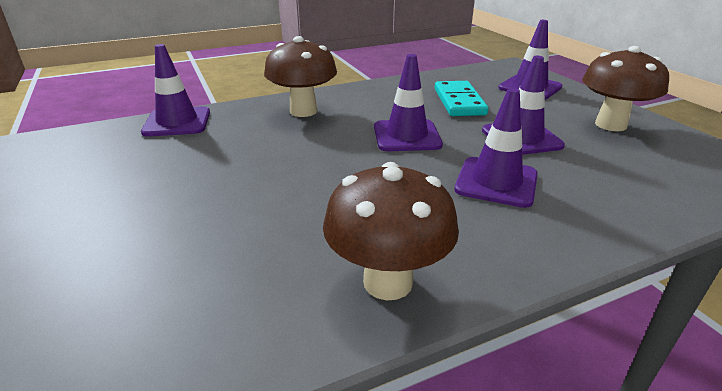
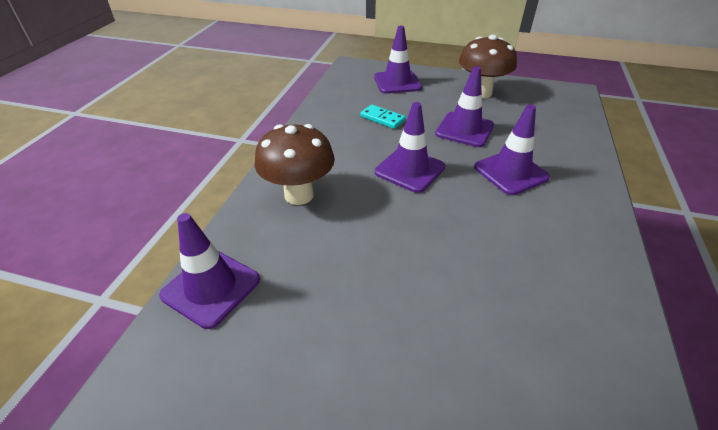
camera: 50 degrees left, 10 degrees up
(388, 282) = (592, 281): brown mushroom -> none
(459, 102) = (382, 118): turquoise domino -> turquoise domino, size x0.64

